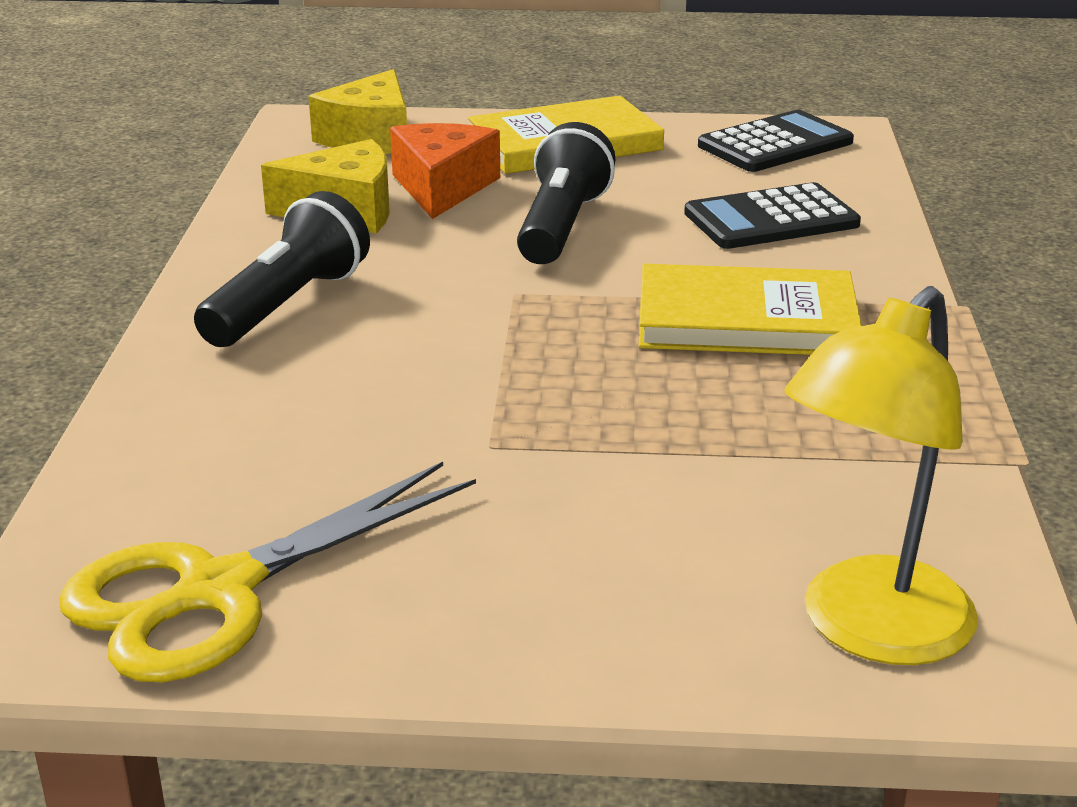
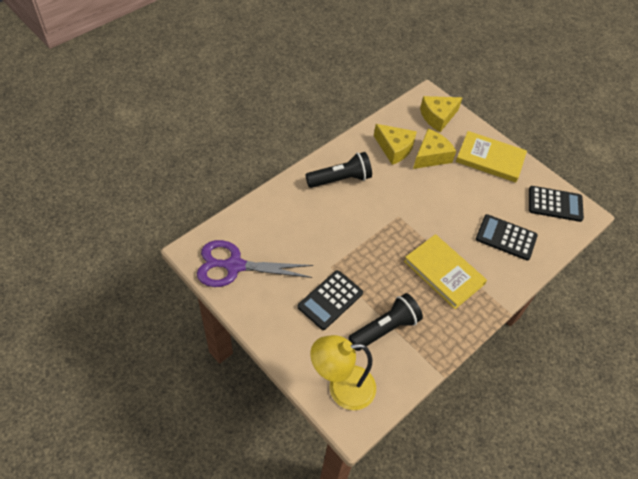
camera: 40 degrees right, 25 degrees up
(217, 591) = (234, 266): yellow scissors -> purple scissors
(442, 187) = (431, 156): orange cheese -> yellow cheese
(562, 226) = (443, 197): black flashlight -> black flashlight (385, 328)
(581, 499) = (330, 300): none -> black calculator

